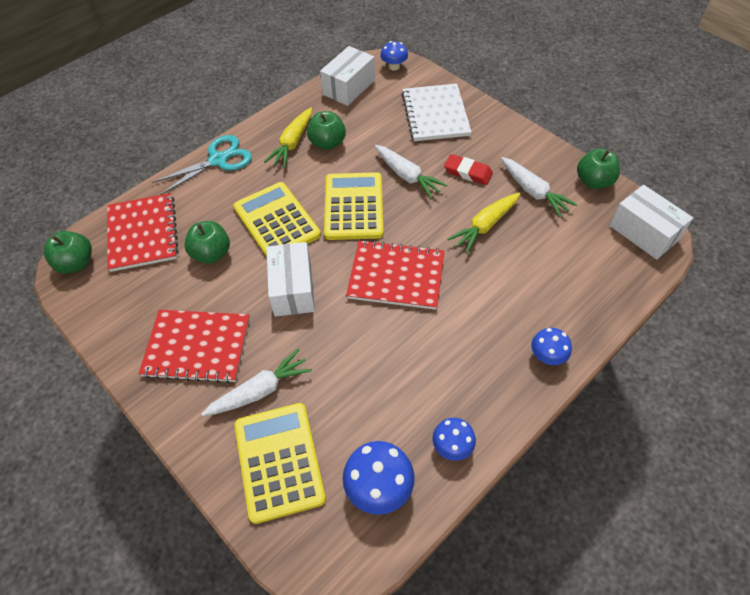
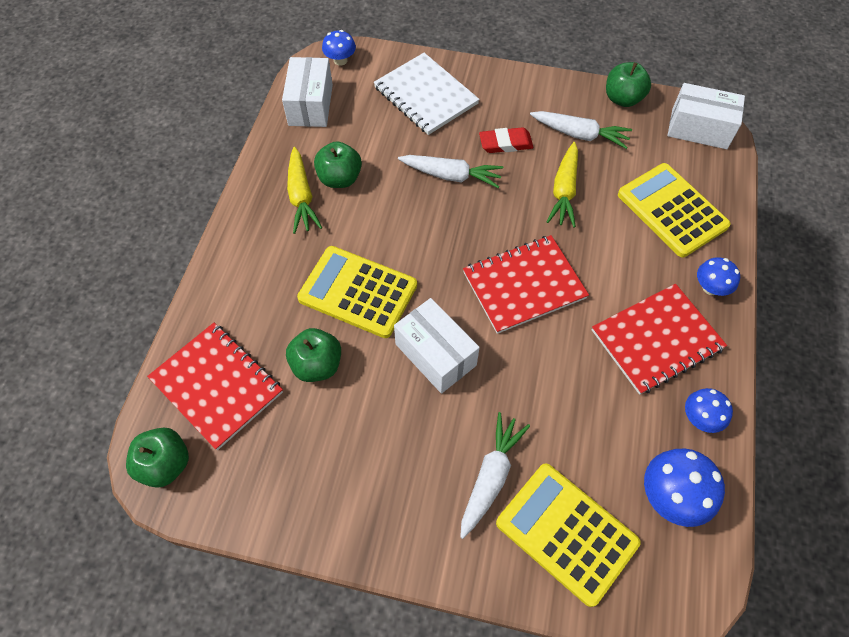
camera: 35 degrees left, 5 degrees up
(197, 347) = (389, 473): red notebook -> red notebook (656, 340)
(218, 160) = (232, 257): turquoise scissors -> none
(353, 206) = (424, 235): yellow calculator -> yellow calculator (672, 210)

